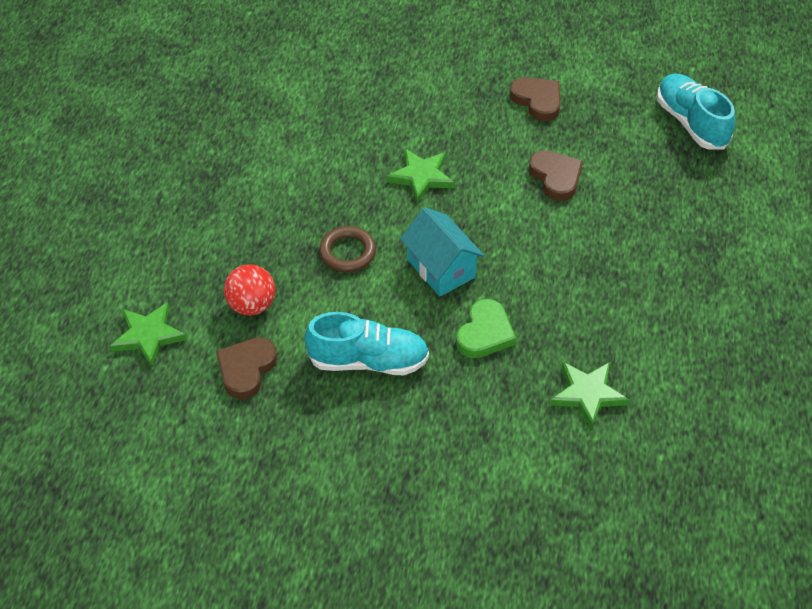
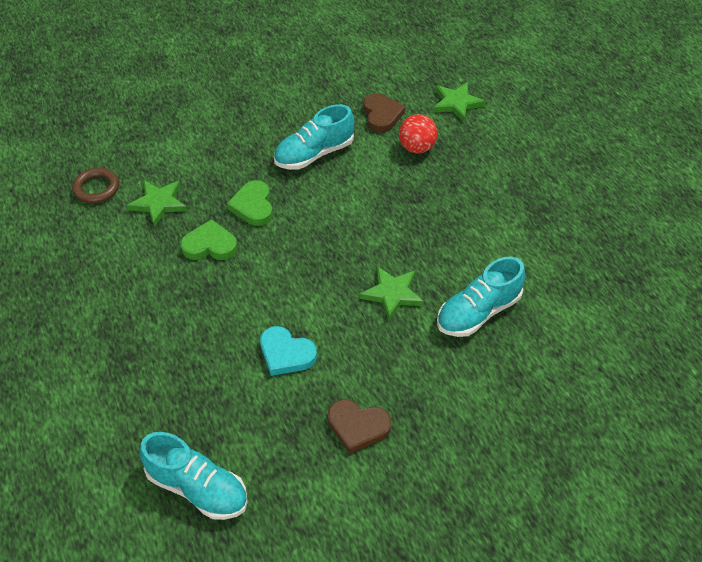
camera: 145 degrees right, 0 degrees up
(347, 252) = (391, 209): brown ring -> brown ring (96, 188)
(363, 126) = (478, 312): none -> turquoise shoe
(441, 268) = (317, 232): turquoise house -> none
(556, 177) = (286, 354): brown heart -> turquoise heart
(560, 313) = (210, 245): none -> green heart

